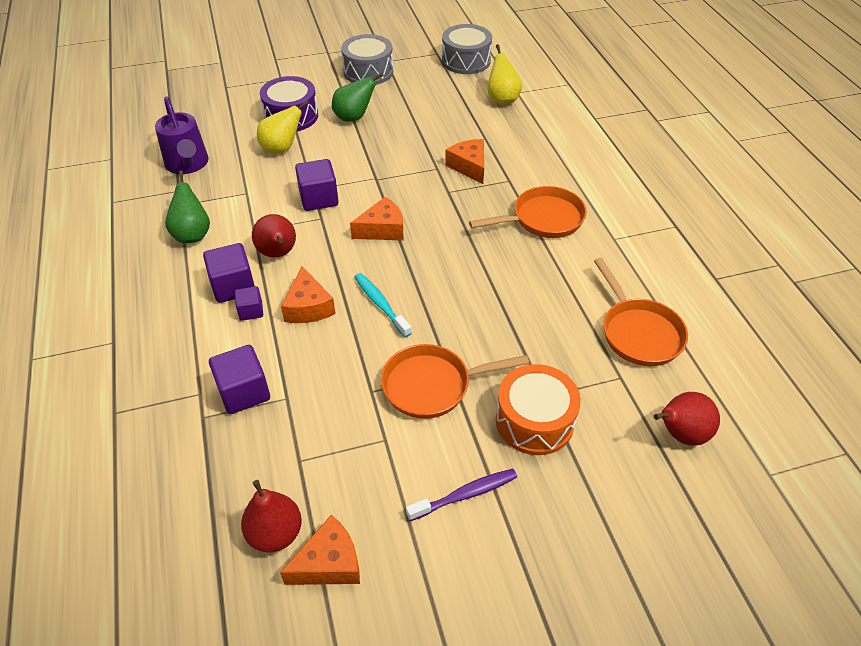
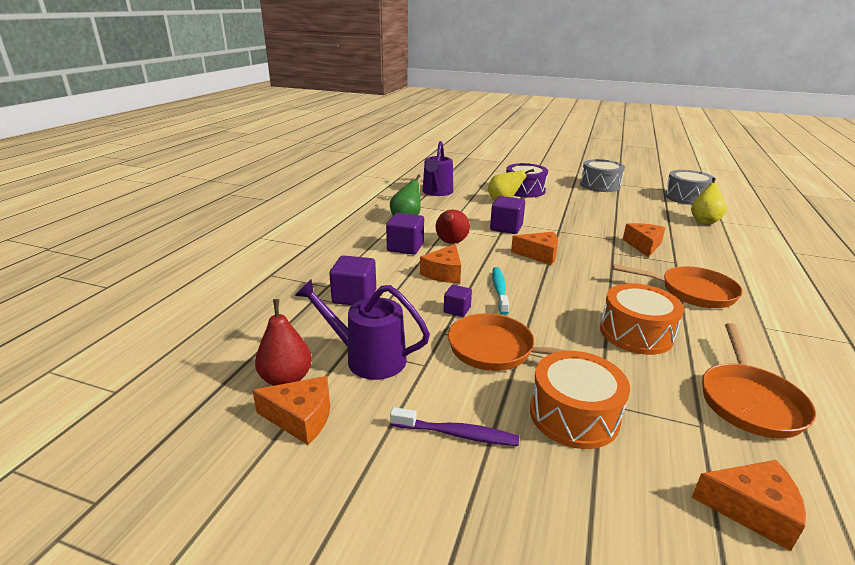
camera: 35 degrees right, 20 degrees down
(251, 311) = (403, 261): purple cube -> purple cube (457, 310)
(328, 463) = (367, 358): none -> purple watering can
(354, 117) = (569, 201): green pear -> none
(528, 299) = (636, 333): none -> orange drum
(680, 434) = (752, 510): red pear -> orange cheese

